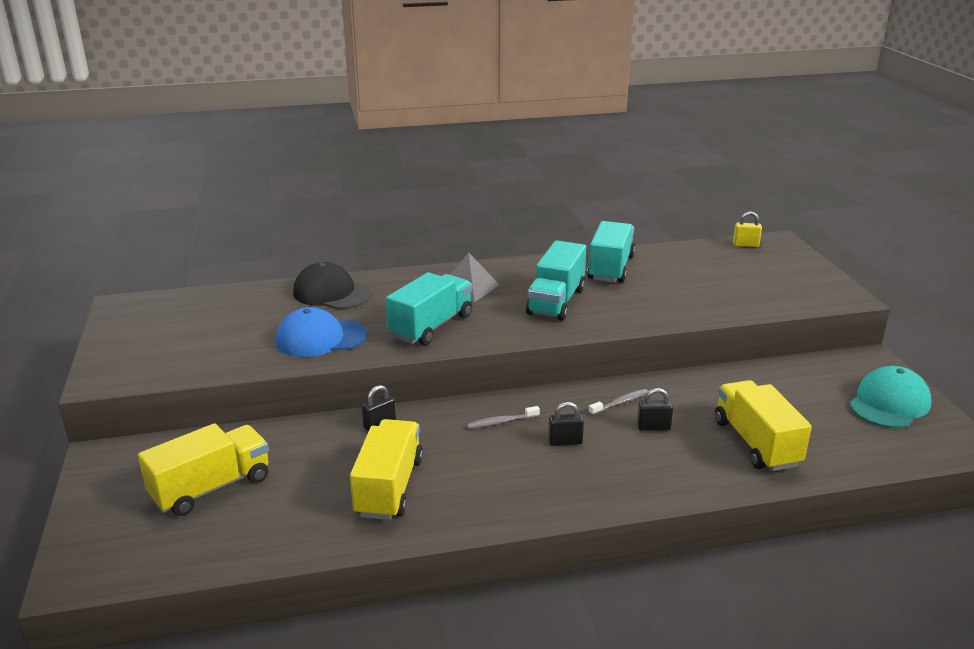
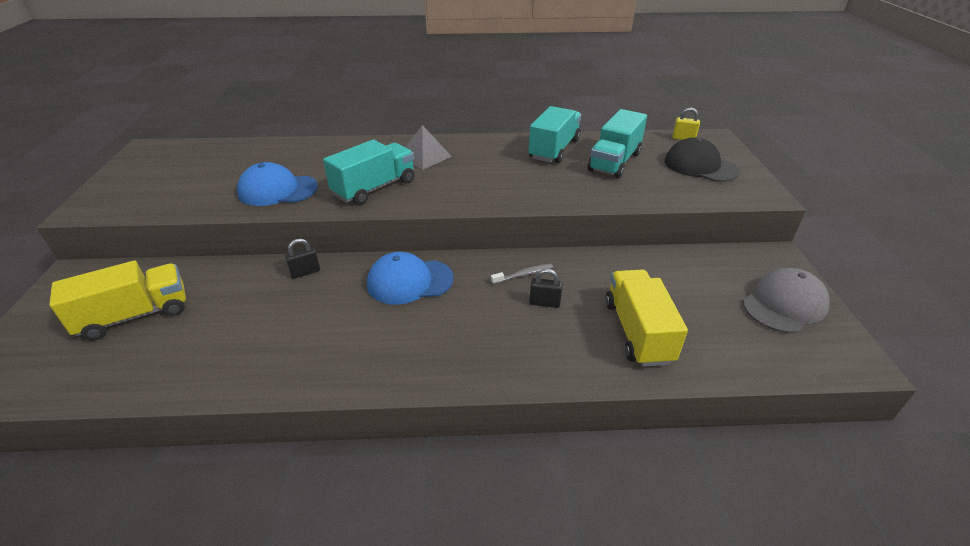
camera: 10 degrees right, 10 degrees up
(332, 293) = (311, 152): black cap -> black cap (700, 166)
(389, 487) = (280, 335): yellow truck -> none
(501, 422) = (409, 281): grey toothbrush -> blue cap
(556, 301) = (493, 175): turquoise truck -> turquoise truck (614, 162)
(565, 442) = (457, 308): black padlock -> none
(889, 403) = (784, 304): turquoise cap -> grey cap

